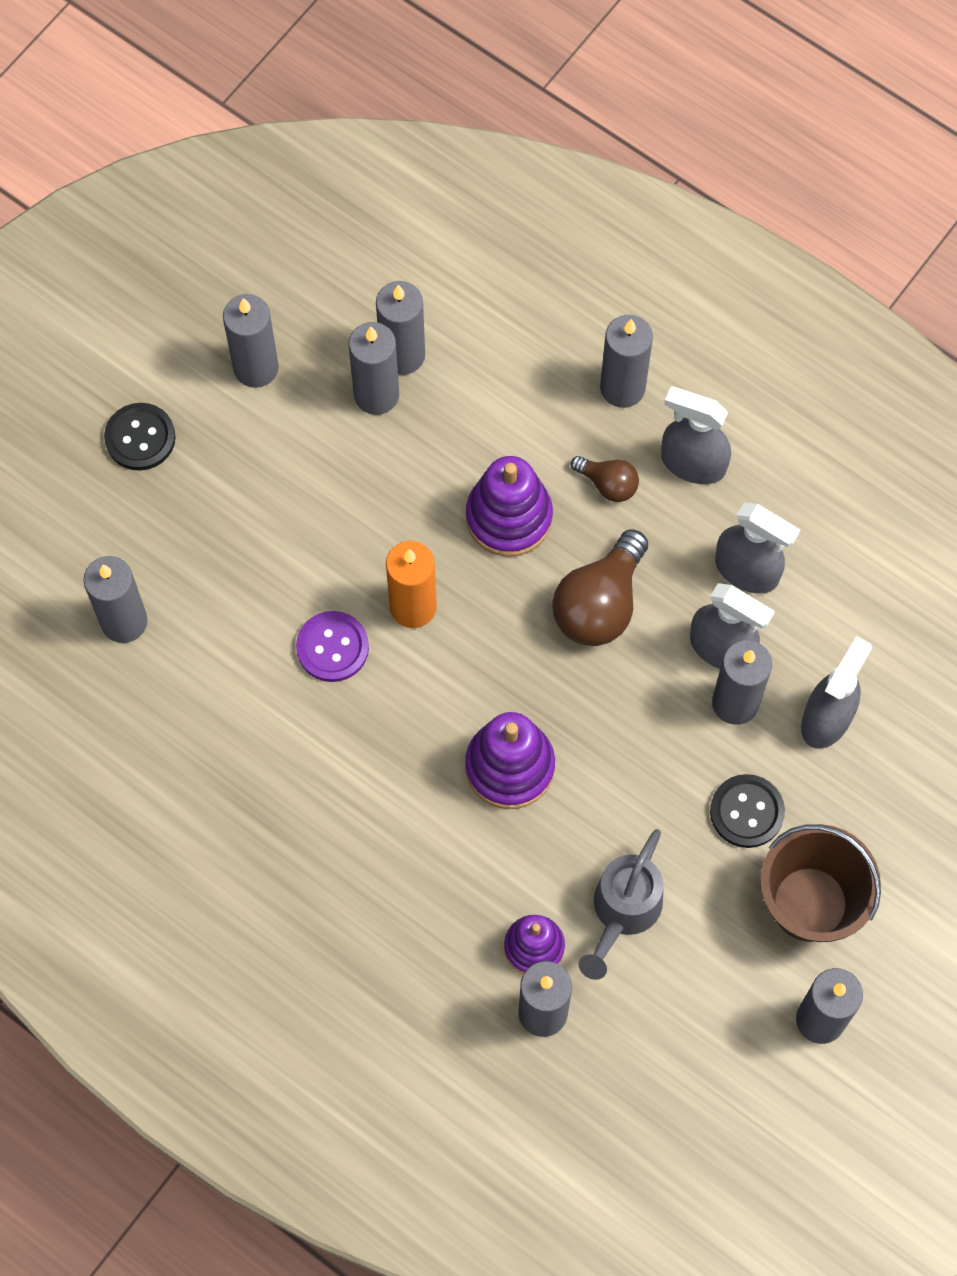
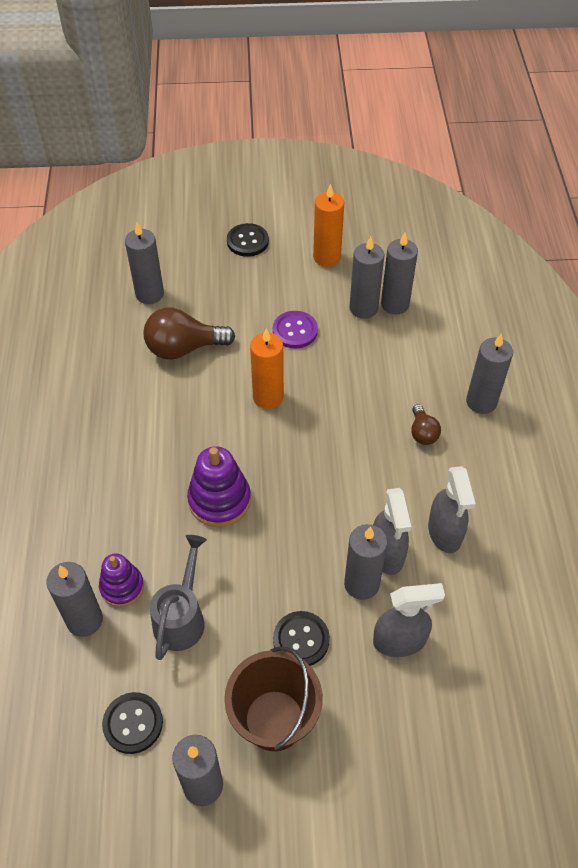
camera: 50 degrees right, 15 degrees down
(256, 368) = (327, 257): grey candle -> orange candle
(332, 647) = (213, 379): purple button -> purple button (295, 331)
(509, 517) = (358, 403): purple stacking toy -> none
(599, 604) = (352, 476): brown light bulb -> brown light bulb (184, 348)
(623, 911) = (181, 617): grey watering can -> grey watering can turned 120 degrees clockwise
(692, 463) = (476, 462): grey spray bottle -> none
(702, 1042) = (133, 723): none -> black button

